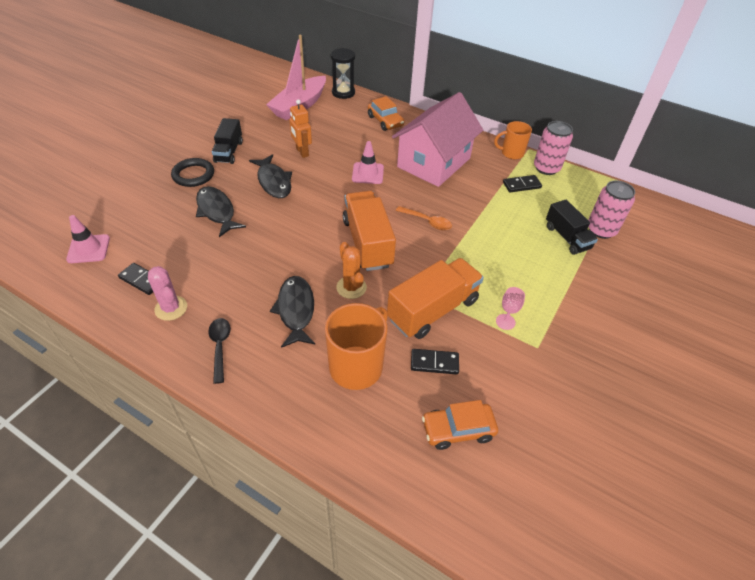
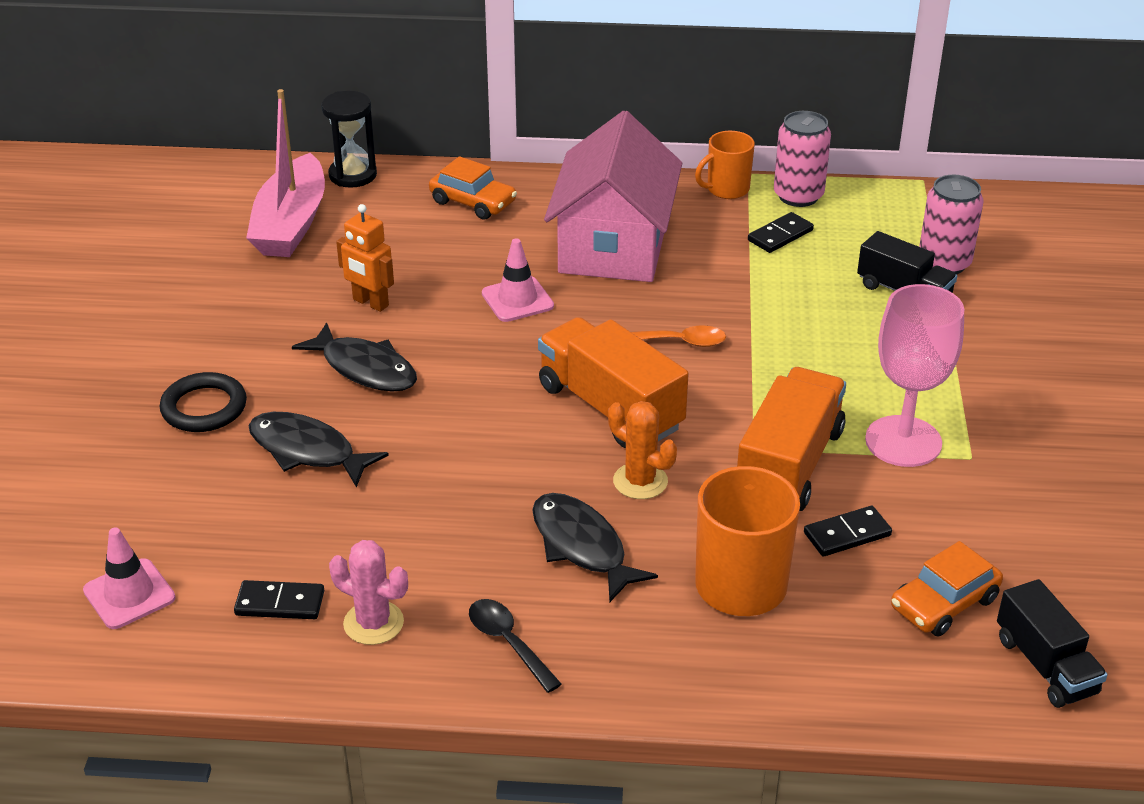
camera: 25 degrees left, 10 degrees down
(229, 152) = (233, 346): black truck -> black truck (1045, 665)
(505, 322) = (903, 441): pink goblet -> pink goblet, size x2.30

